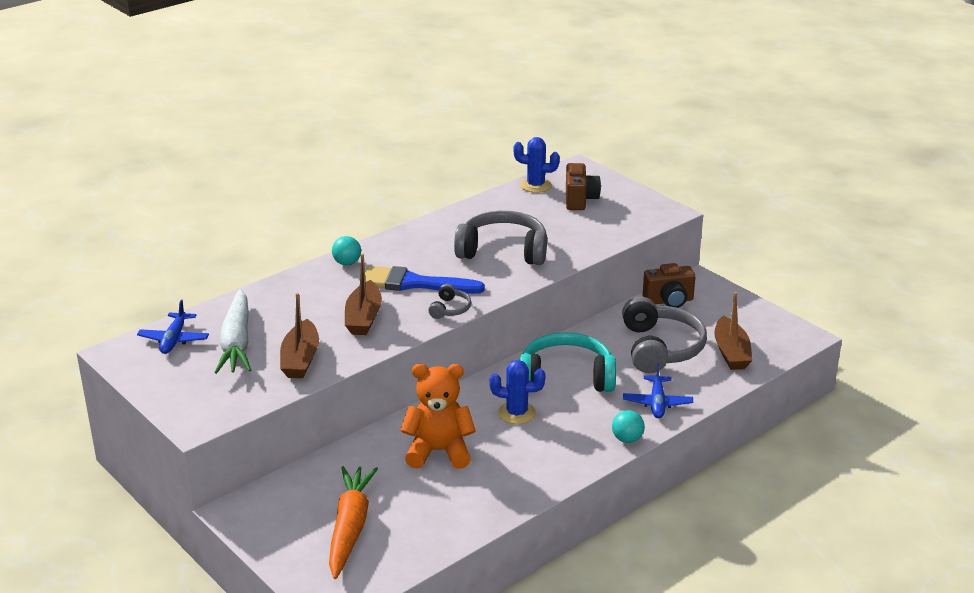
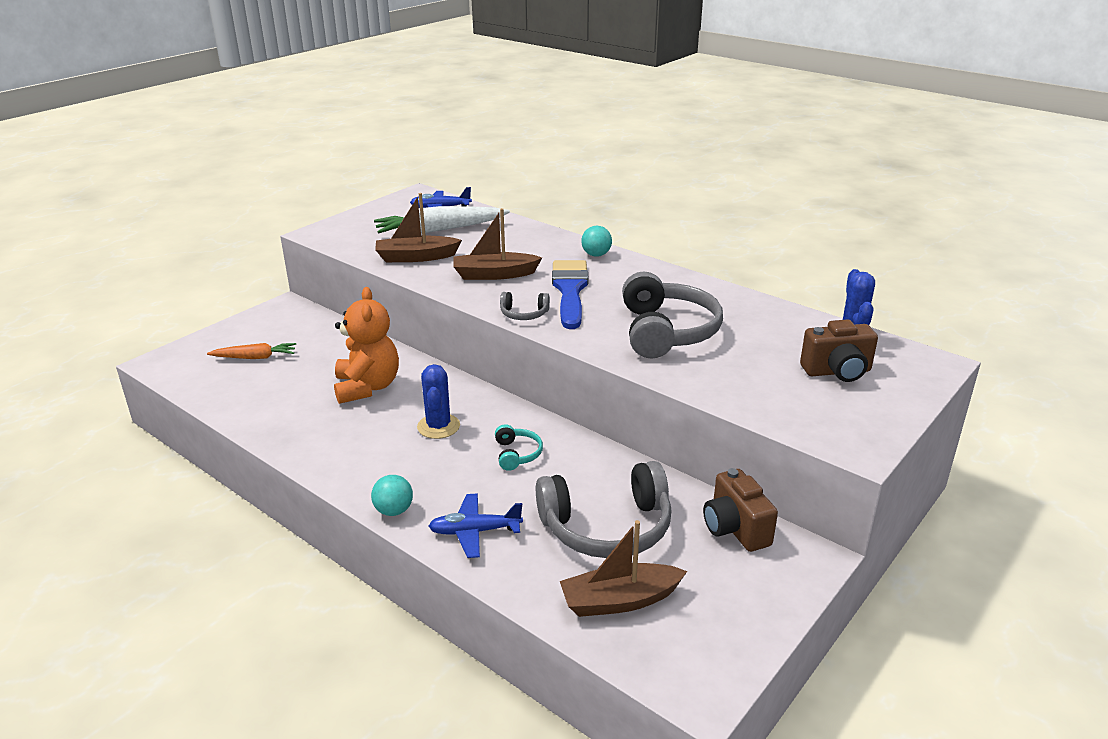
camera: 80 degrees right, 0 degrees up
(350, 527) = (255, 357): orange carrot -> orange carrot, size x0.58
(566, 377) = (517, 454): turquoise headphones -> turquoise headphones, size x0.46

